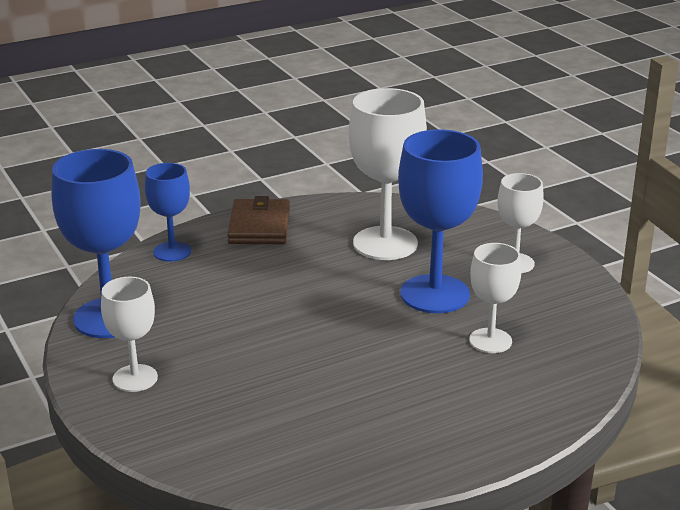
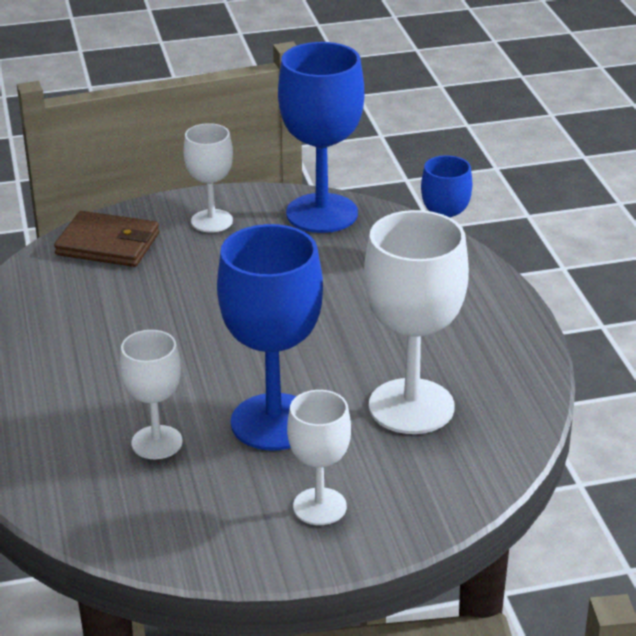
camera: 105 degrees right, 5 degrees up
(259, 226) = (486, 318): brown wallet -> brown wallet (108, 244)

